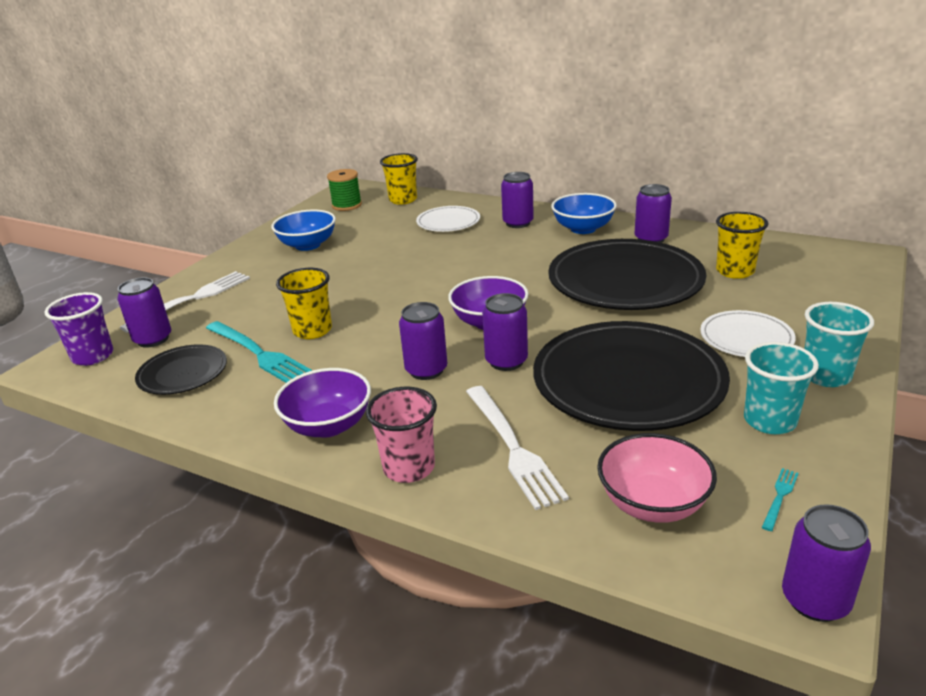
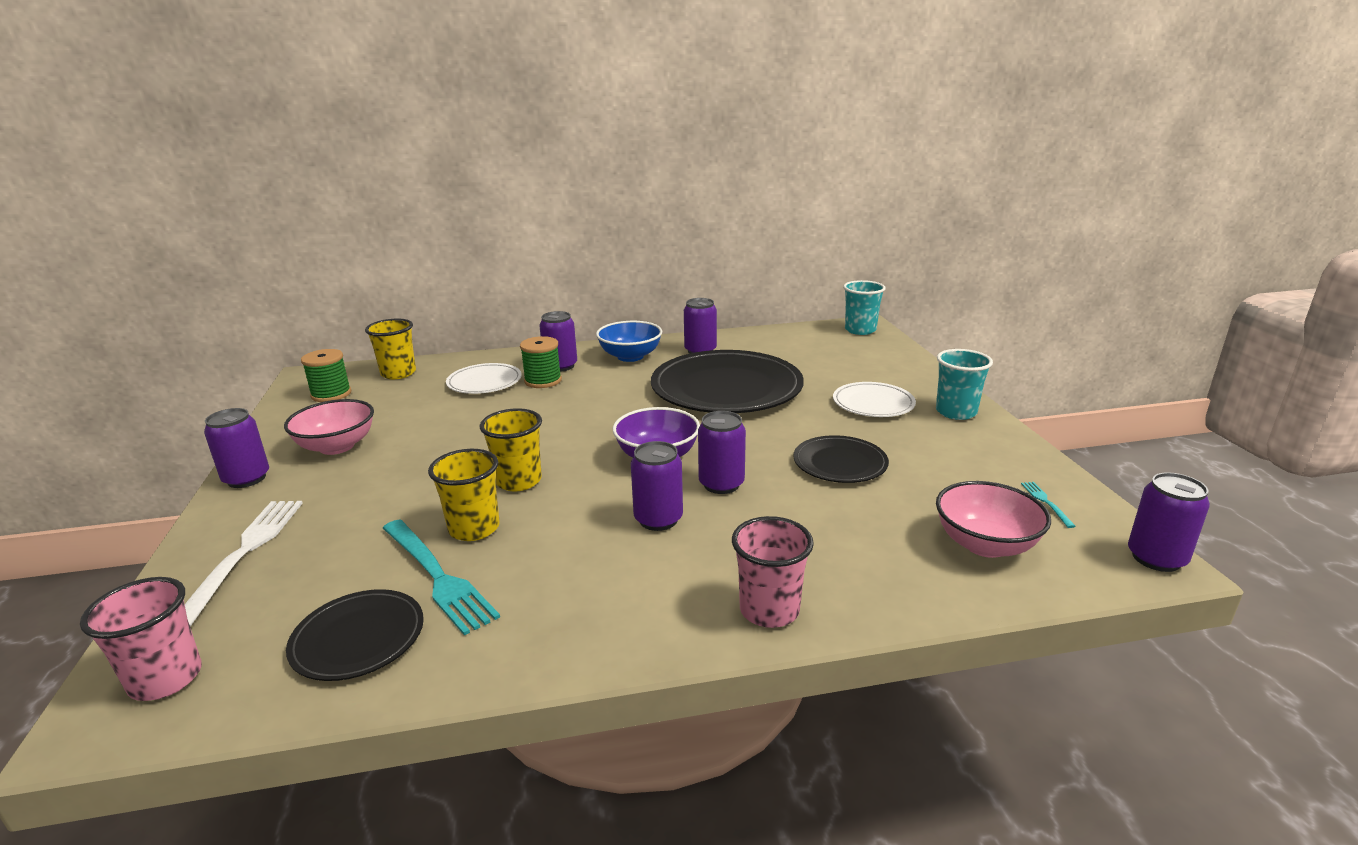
camera: 40 degrees left, 5 degrees down
(93, 356) = (166, 679): purple cup -> pink cup
(153, 339) = (247, 619): purple can -> purple can (247, 479)
(258, 353) = (437, 576): turquoise fork -> turquoise fork turned 45 degrees clockwise
(308, 245) = (337, 446): blue bowl -> pink bowl
(328, 425) = (632, 611): purple bowl -> none
(489, 232) = (543, 381): none -> green spool
(512, 447) = (830, 551): white fork -> none
(628, 381) = (840, 463): black plate -> black plate, size x0.51
(735, 271) = (798, 359): yellow cup -> yellow cup (518, 481)
(769, 421) = (968, 455): turquoise cup -> turquoise cup (860, 330)

